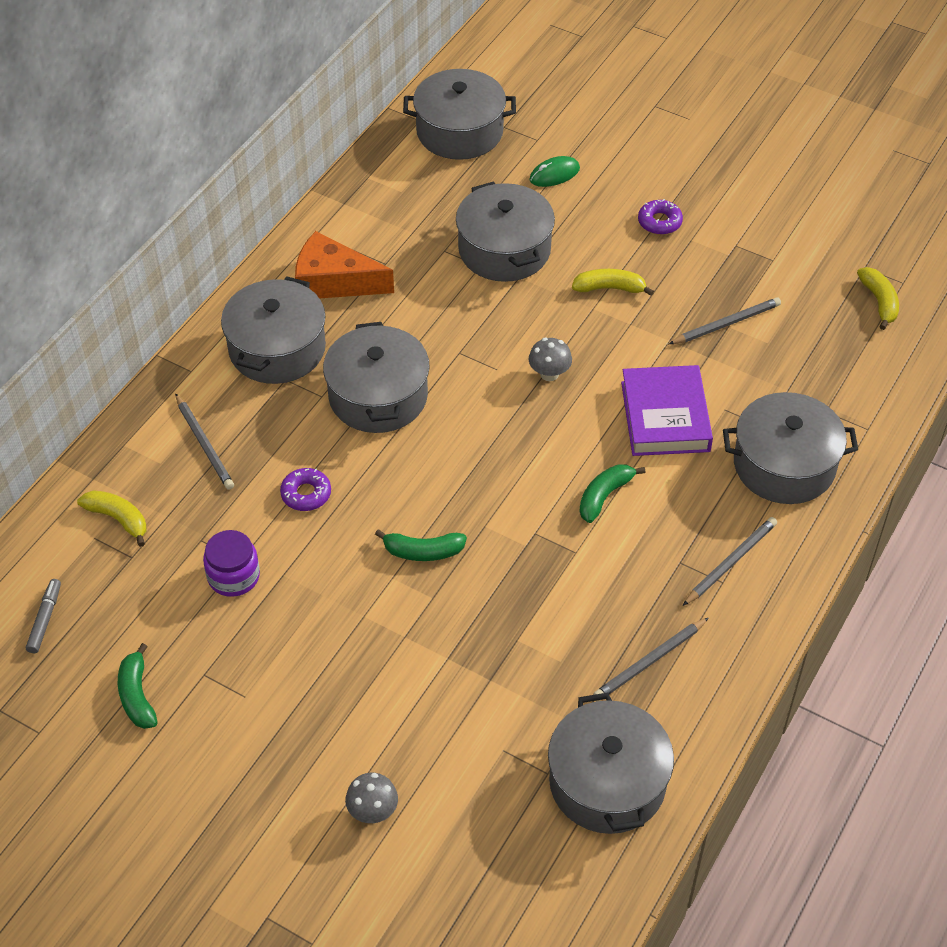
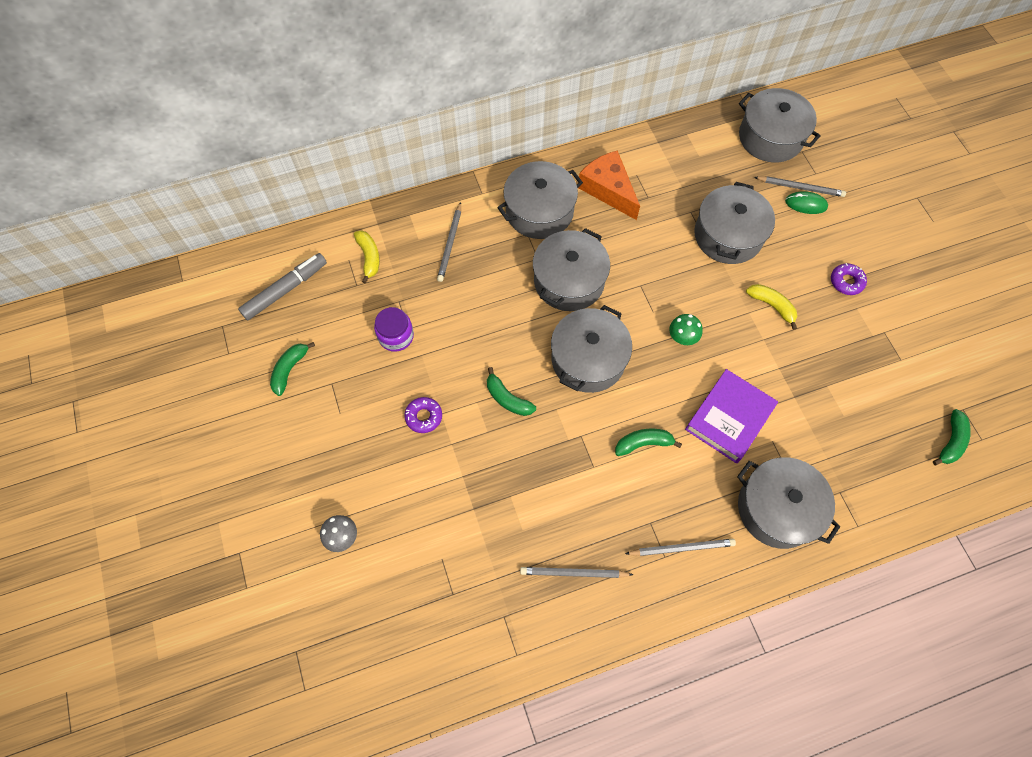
camera: 40 degrees right, 15 degrees up
(45, 619) = (285, 290): grey marker -> grey marker, size x1.80
(306, 494) = (476, 314): purple donut -> purple donut (424, 416)
(549, 374) = (682, 337): grey mushroom -> green mushroom
(607, 782) = (480, 629): grey pot -> grey pot (588, 359)
(726, 324) = (827, 383): grey pencil -> grey pencil (800, 187)
(879, 302) = (951, 441): yellow banana -> green banana

